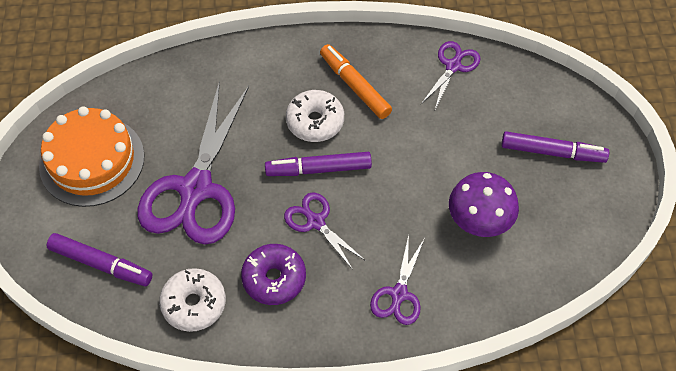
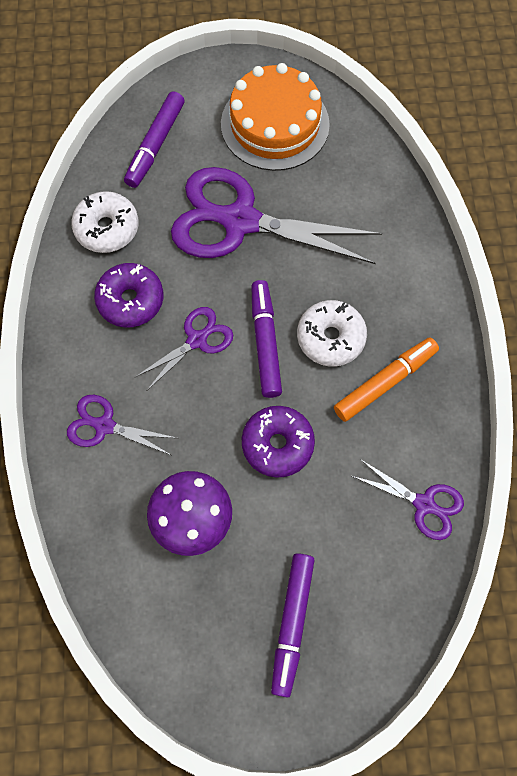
camera: 90 degrees right, 10 degrees up
(410, 161) = (277, 444): none -> purple donut

